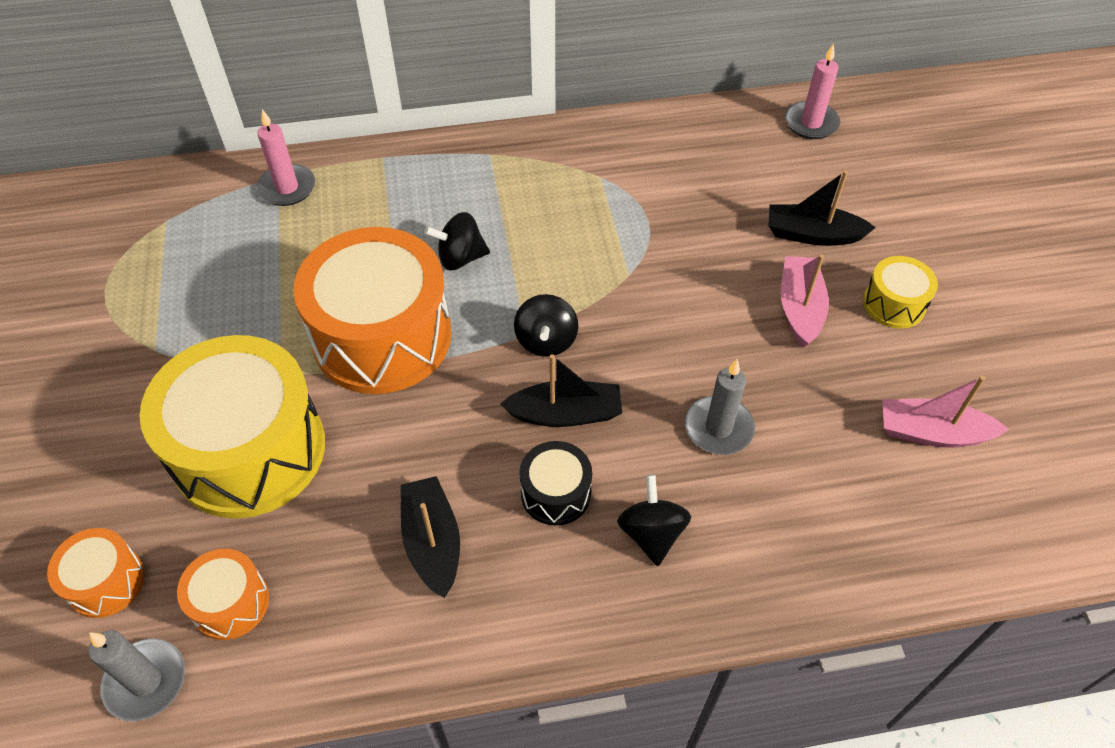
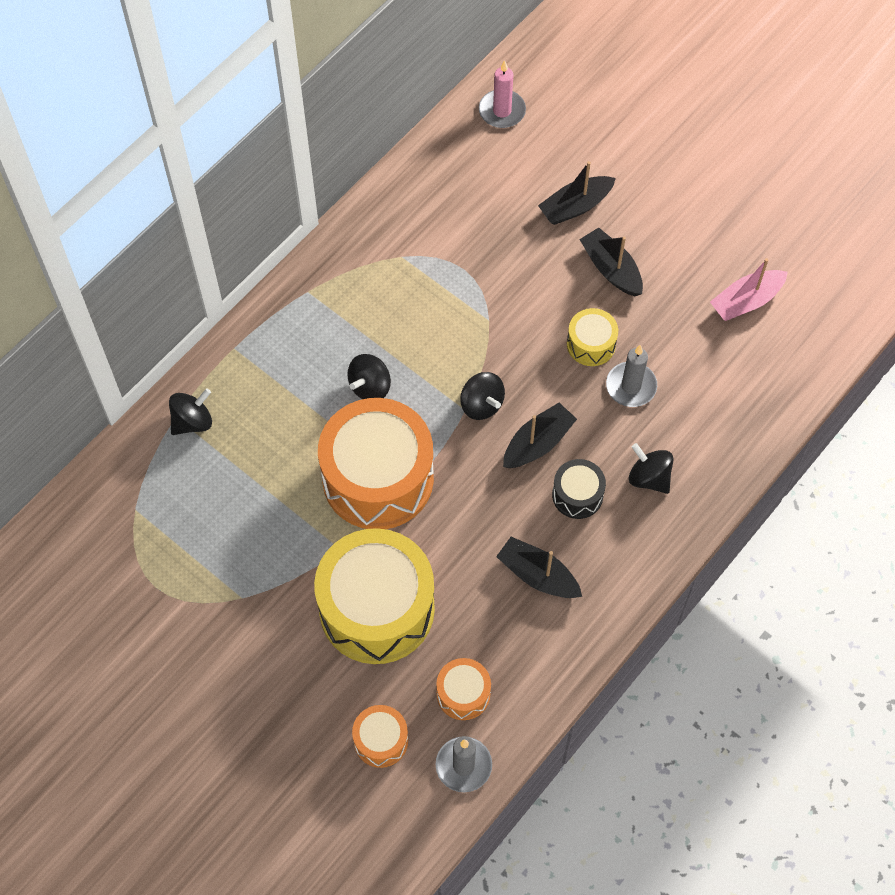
camera: 40 degrees left, 10 degrees up
(287, 188) = (192, 421): pink candle -> black spinning top
(799, 308) = (611, 269): pink boat -> black boat
(894, 304) = (662, 225): yellow drum -> yellow drum (591, 344)

